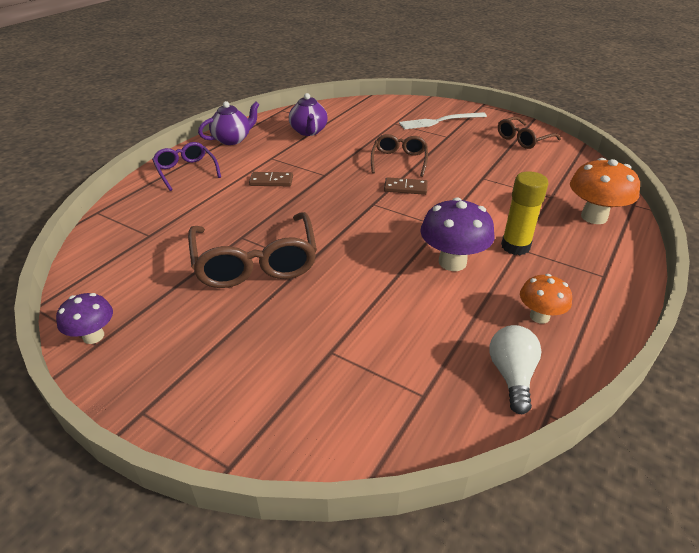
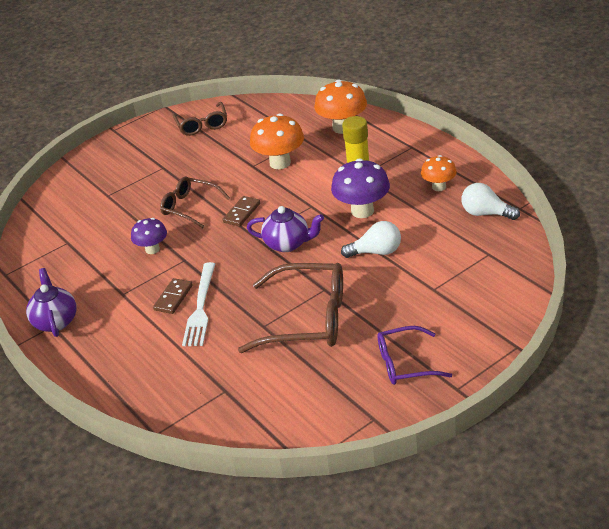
camera: 65 degrees left, 0 degrees up
(93, 336) = (363, 421): purple mushroom -> purple mushroom (152, 249)
(186, 171) = (107, 362): purple glasses -> purple glasses (404, 364)
(309, 131) = (81, 259): purple teapot -> purple teapot (288, 244)
(383, 288) = (376, 252): none -> white light bulb
(440, 121) = (127, 164): white fork -> white fork (200, 307)
(498, 191) = (280, 163): none -> orange mushroom

